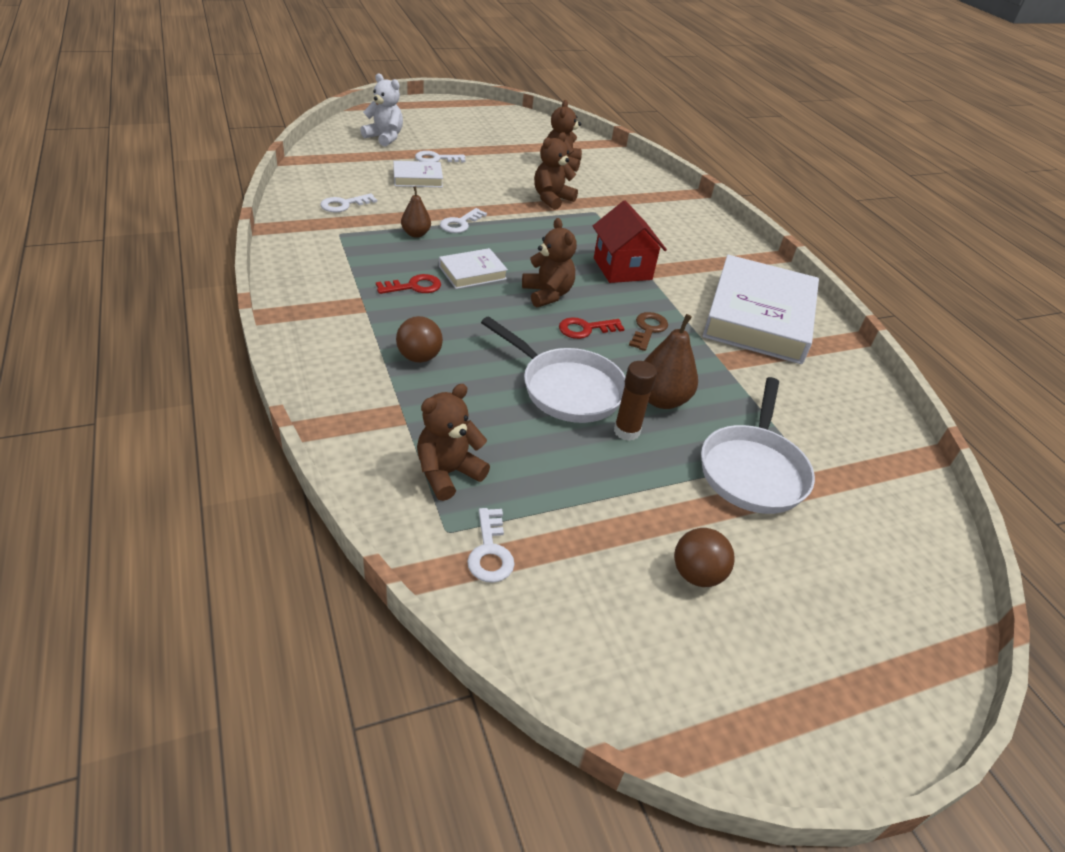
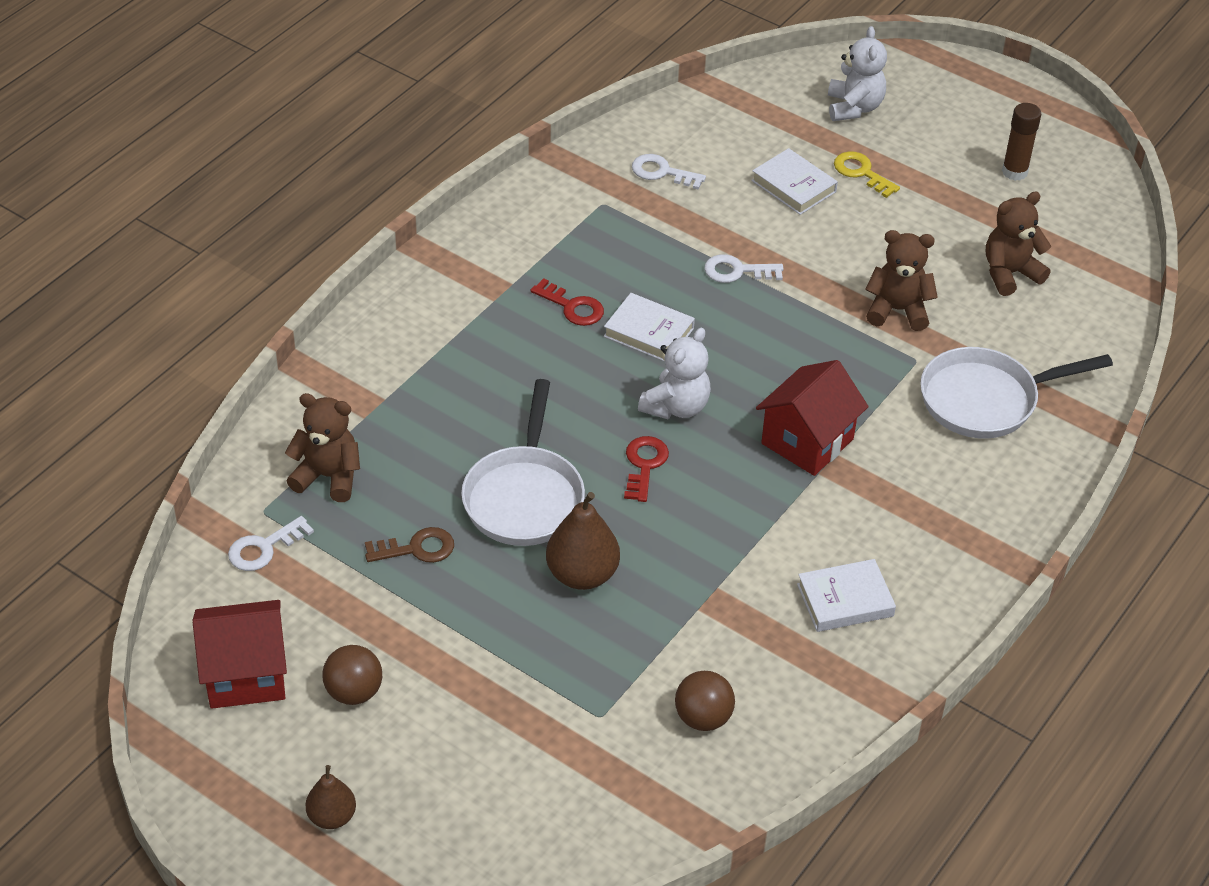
camera: 60 degrees right, 5 degrees up
(416, 234) = (672, 253): brown pear -> brown pear (332, 817)
(419, 357) = (463, 374): brown ball -> brown ball (703, 718)
(436, 159) = (861, 173): white key -> yellow key
(547, 294) = (676, 407): brown teddy bear -> white teddy bear
(585, 329) = (644, 465): red key -> red key turned 60 degrees clockwise
(626, 431) = (503, 568): brown glue stick -> brown glue stick (1014, 172)
(630, 639) = (245, 674): none -> red house
(648, 330) = (701, 514): brown key -> brown key (416, 548)
(753, 470) = (538, 686): white pan -> white pan (986, 400)
(758, 317) = (845, 600): white book -> white book, size x0.45

